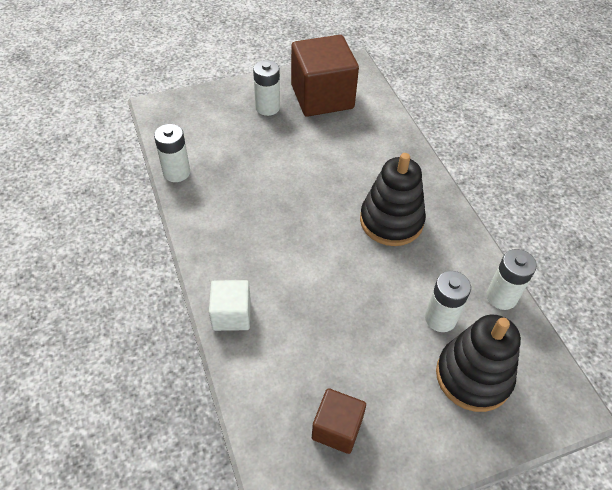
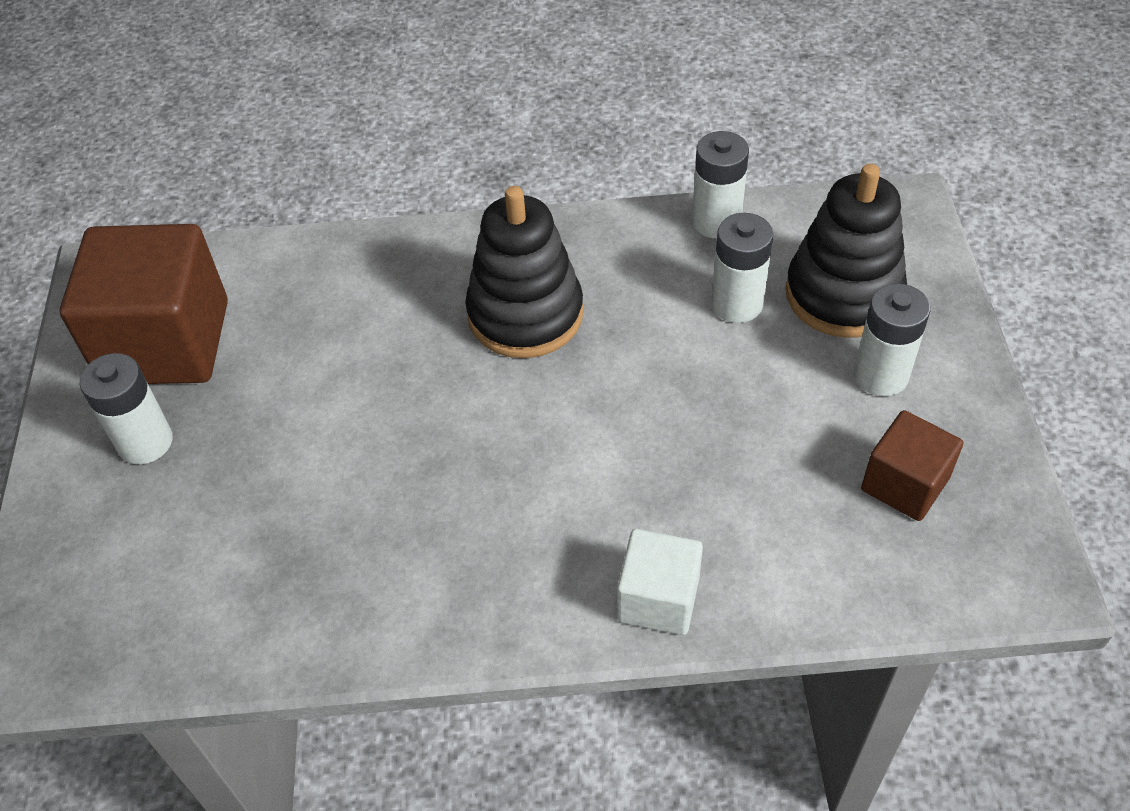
camera: 70 degrees left, 0 degrees up
(176, 172) = (257, 648): white battery -> white battery (881, 375)

